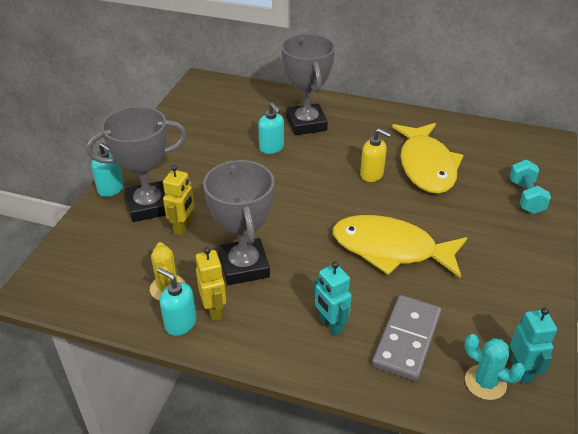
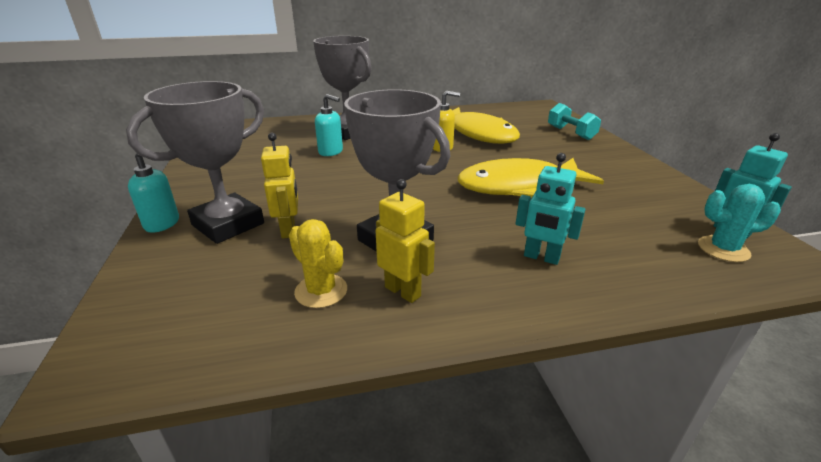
camera: 30 degrees left, 10 degrees down
(180, 323) = (372, 321): turquoise soap dispenser -> none
(406, 339) = (620, 243): grey domino -> none

